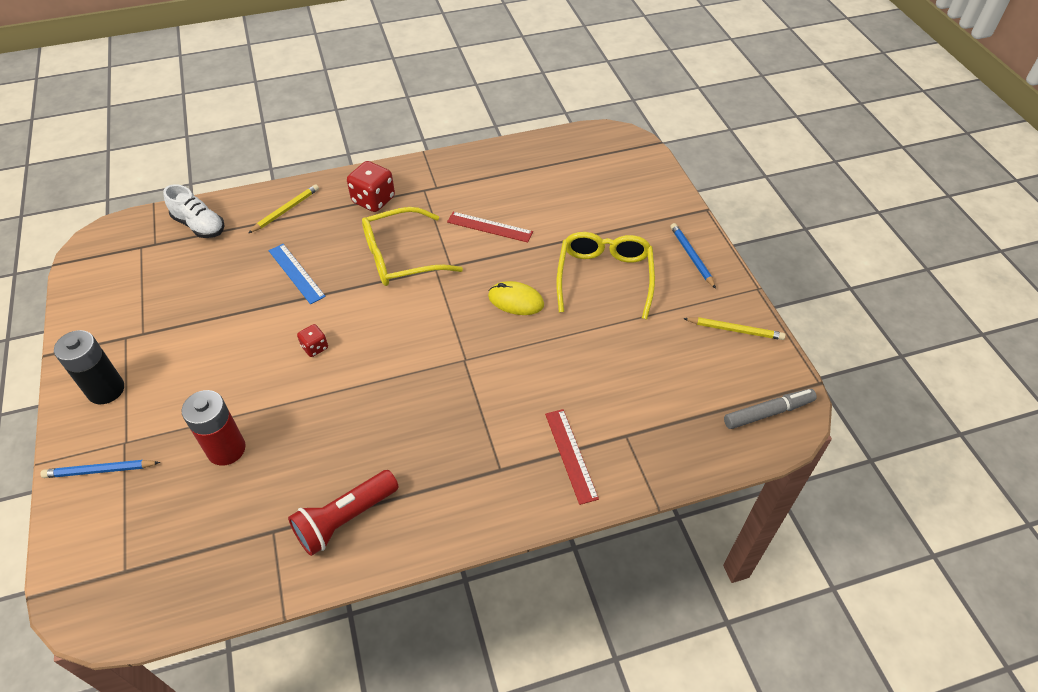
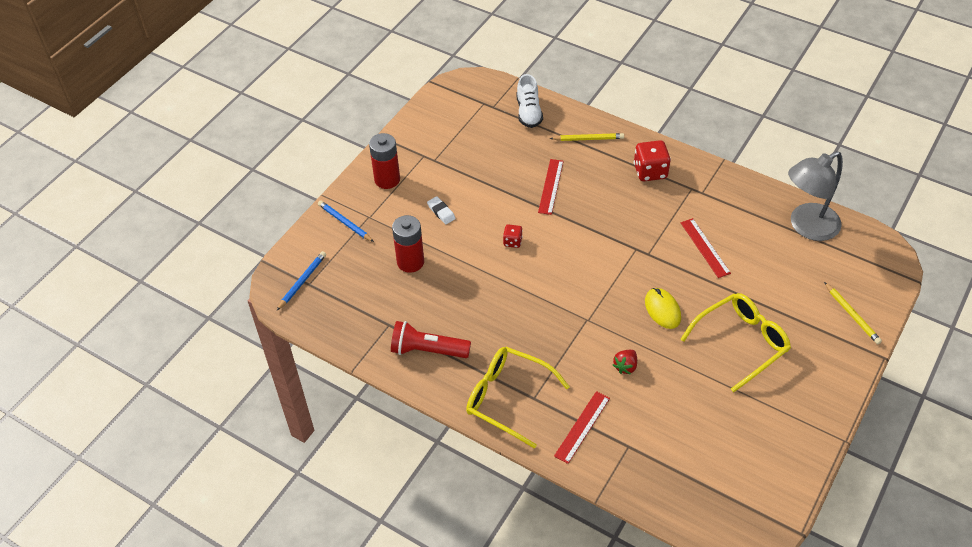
camera: 50 degrees right, 0 degrees up
(106, 390) = (387, 179): black battery -> red battery
(207, 376) = (441, 212): none -> white eraser
(296, 273) = (551, 186): blue ruler -> red ruler
(401, 257) = (623, 224): yellow glasses -> yellow glasses (508, 398)
(543, 371) = (625, 366): none -> red strawberry
(544, 158) = (806, 227): none -> grey lamp
(691, 256) = (824, 379): blue pencil -> blue pencil (302, 281)
(735, 330) = (788, 451): yellow pencil -> yellow pencil (852, 315)
(768, 412) = (738, 517): grey marker -> none

